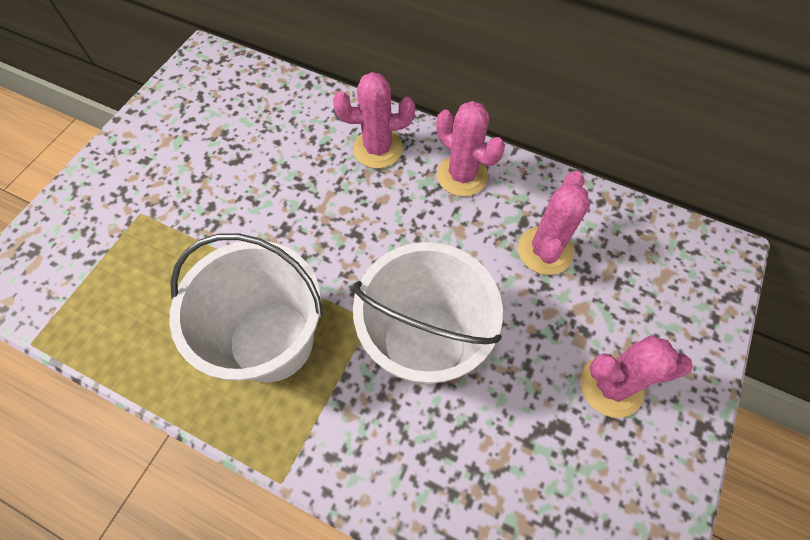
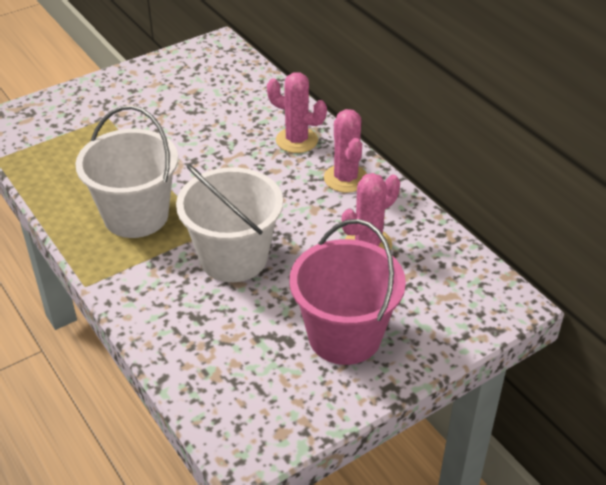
camera: 30 degrees right, 20 degrees down
(611, 386) = (344, 336): pink cactus -> pink bucket

